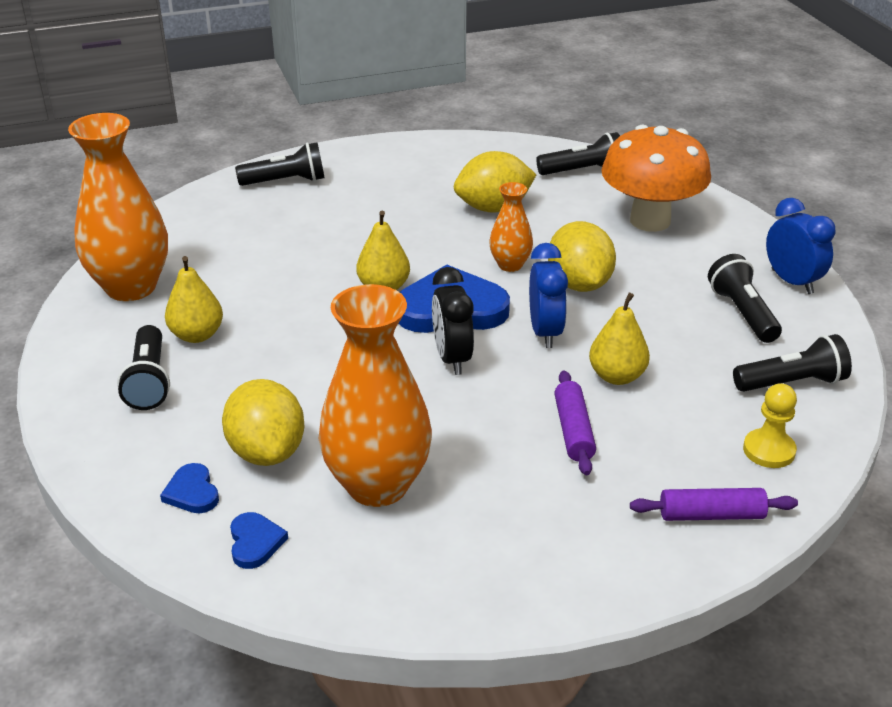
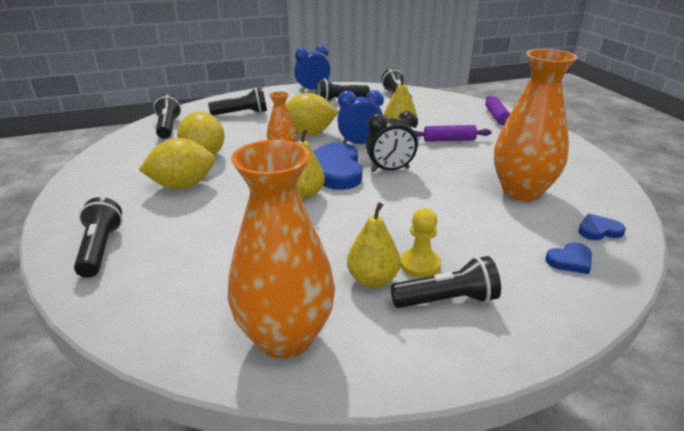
camera: 90 degrees left, 5 degrees down
(267, 452) = (511, 232): yellow lemon -> yellow lemon (182, 186)
(650, 221) = (241, 113): orange mushroom -> black flashlight
(769, 450) = (447, 104): yellow pawn -> yellow pawn (420, 265)

